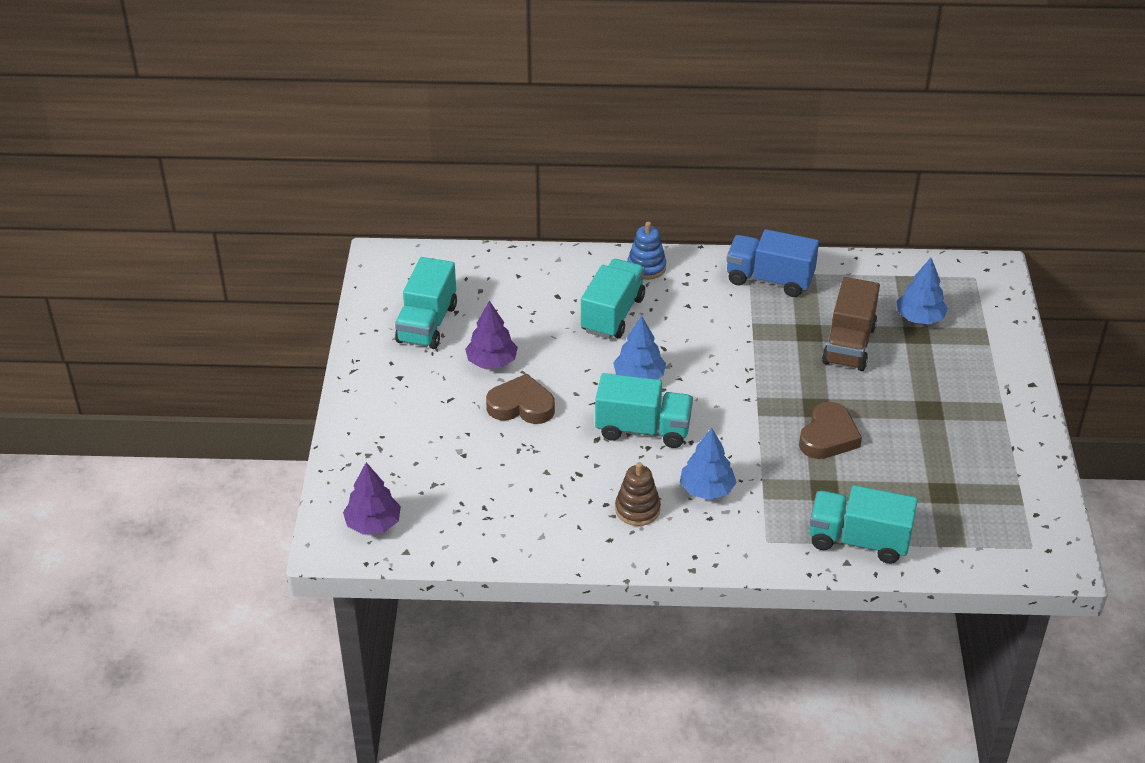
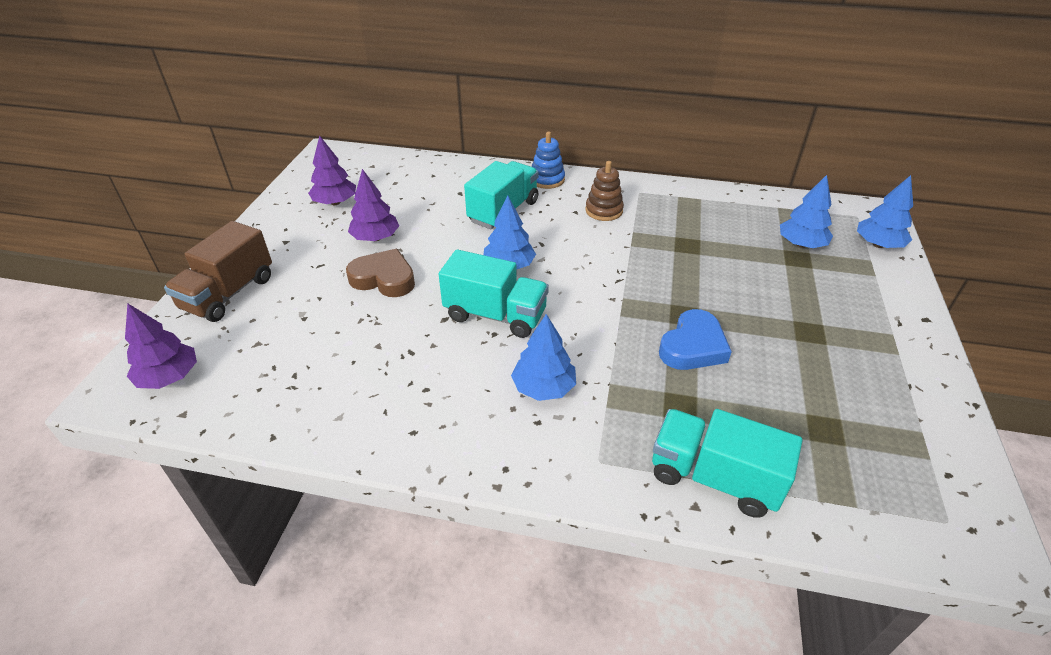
camera: 10 degrees right, 0 degrees up
(427, 324) = (335, 202): turquoise truck -> purple tree
(637, 509) = (458, 400): brown stacking toy -> brown stacking toy (604, 210)
(769, 279) = (657, 199): blue truck -> none
(828, 436) = (693, 346): brown heart -> blue heart
(849, 345) = (726, 260): brown truck -> brown truck (229, 293)
(994, 309) = (878, 244): none -> blue tree

